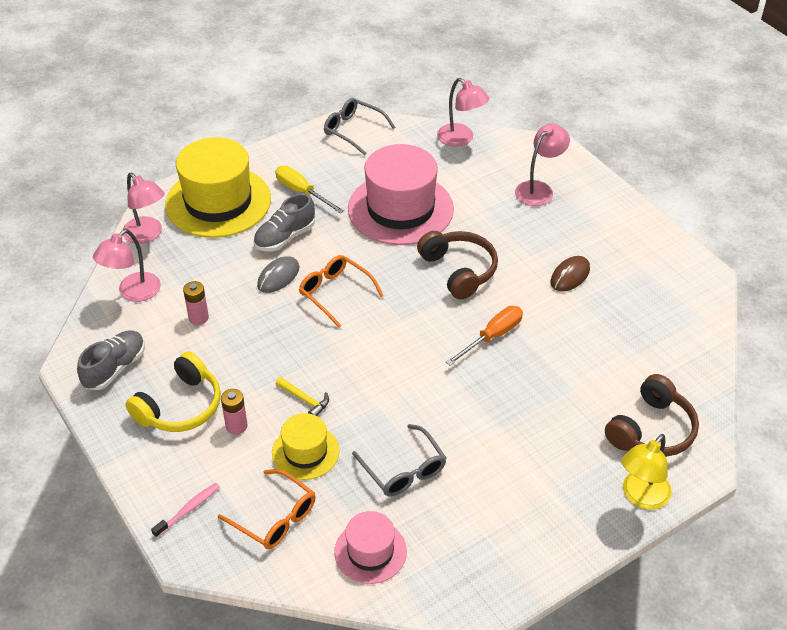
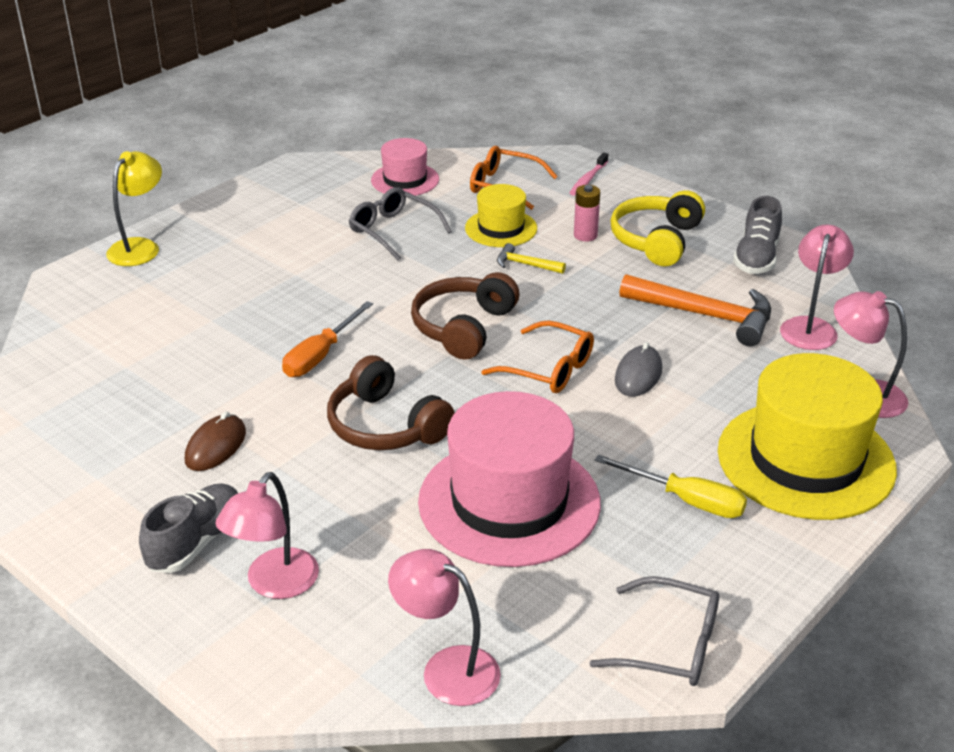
camera: 165 degrees right, 10 degrees down
(198, 318) = (705, 315): pink battery -> orange hammer
(285, 237) = (665, 426): grey shoe -> grey shoe (196, 542)
(651, 430) = (118, 298): brown headphones -> brown headphones (463, 327)

